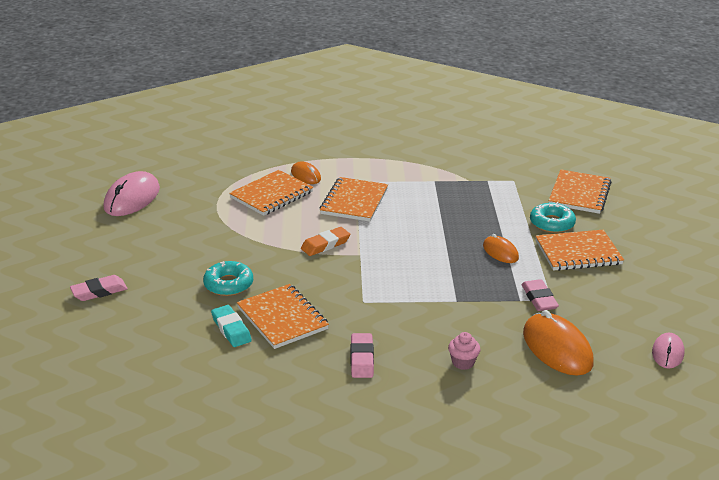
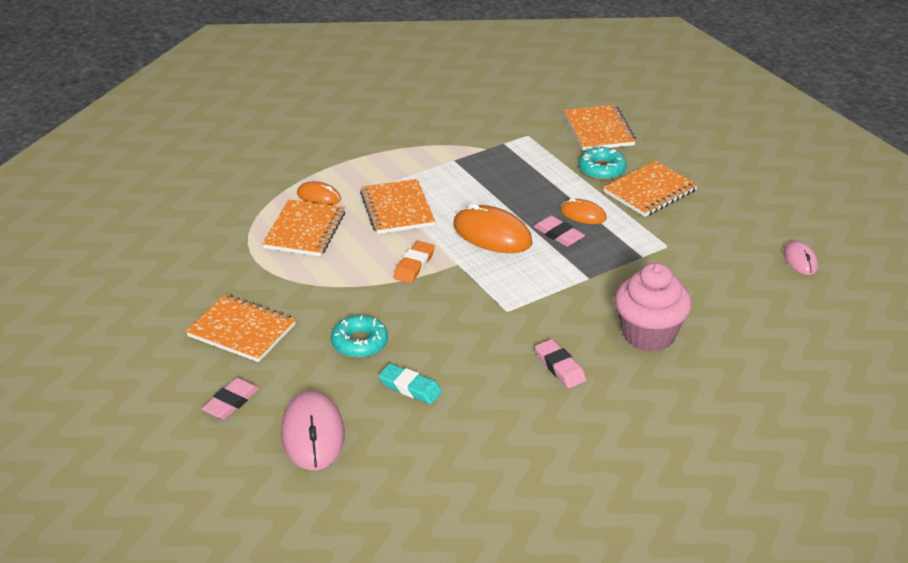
camera: 30 degrees left, 5 degrees up
(132, 198) = (153, 286): pink mouse -> pink mouse (313, 434)
(282, 318) = (448, 357): orange notebook -> orange notebook (242, 330)
(463, 362) = (648, 335): pink cupcake -> pink cupcake, size x2.28
(539, 299) = (657, 249): pink eraser -> pink eraser (558, 235)
(557, 348) = (712, 290): orange mouse -> orange mouse (492, 234)

